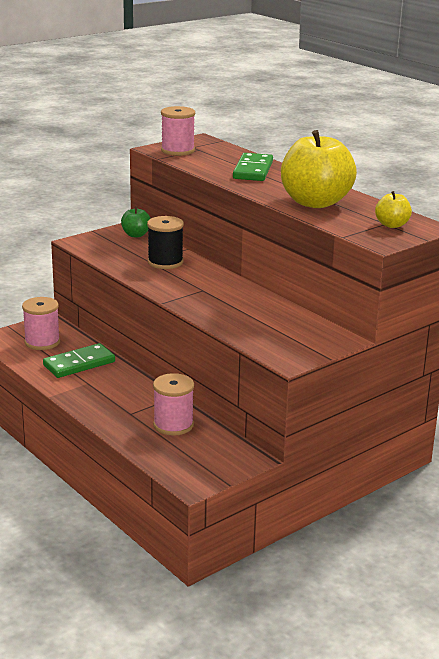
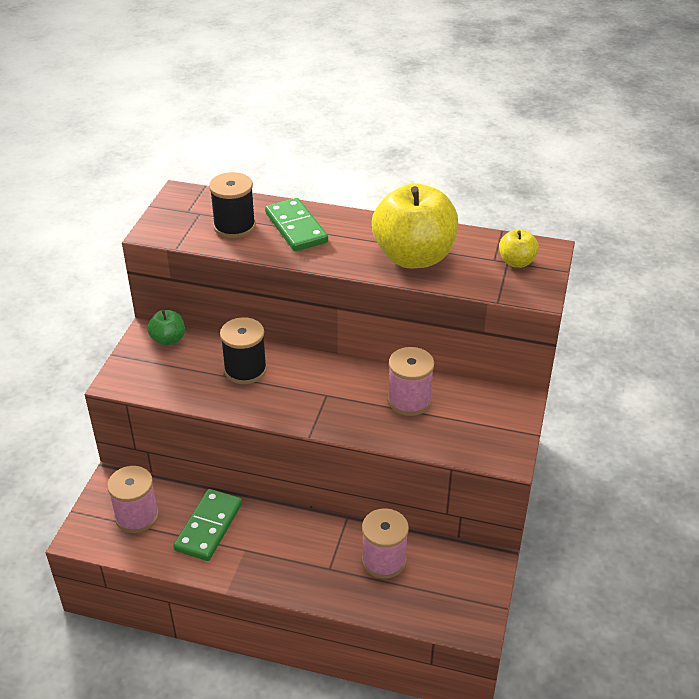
camera: 35 degrees left, 15 degrees up
(177, 150) = (180, 225): pink spool -> pink spool (409, 400)
(212, 159) = (234, 226): none -> black spool

